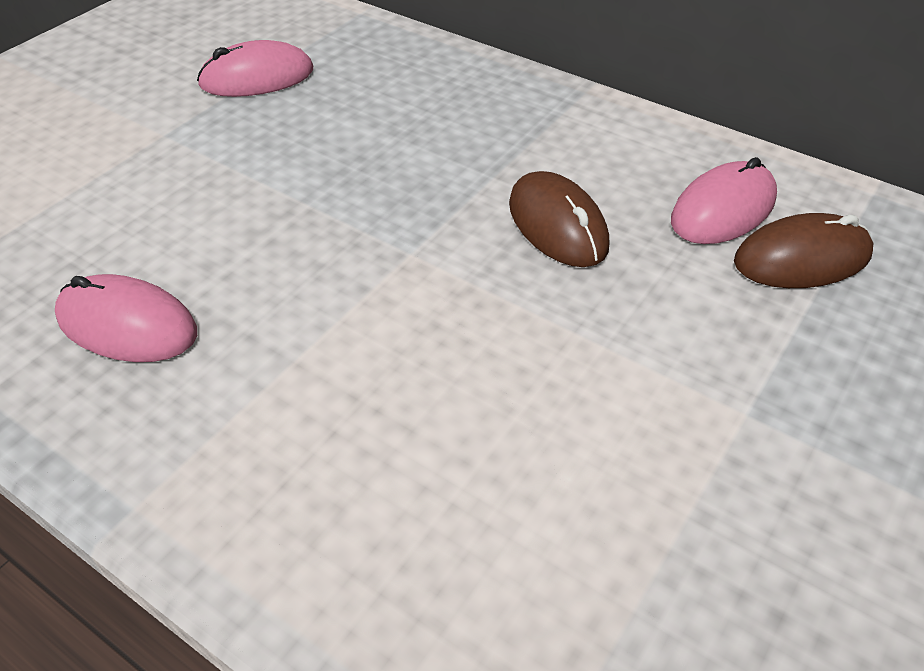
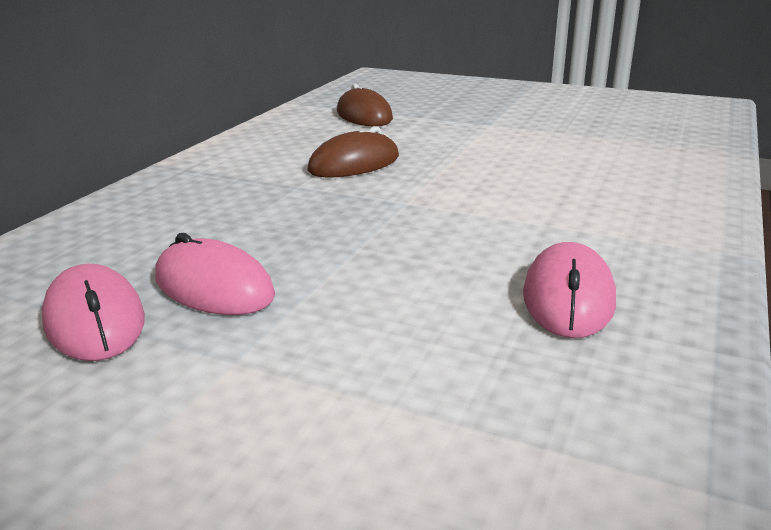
camera: 100 degrees left, 20 degrees down
(723, 209) = (323, 129): pink mouse -> pink mouse (213, 287)

